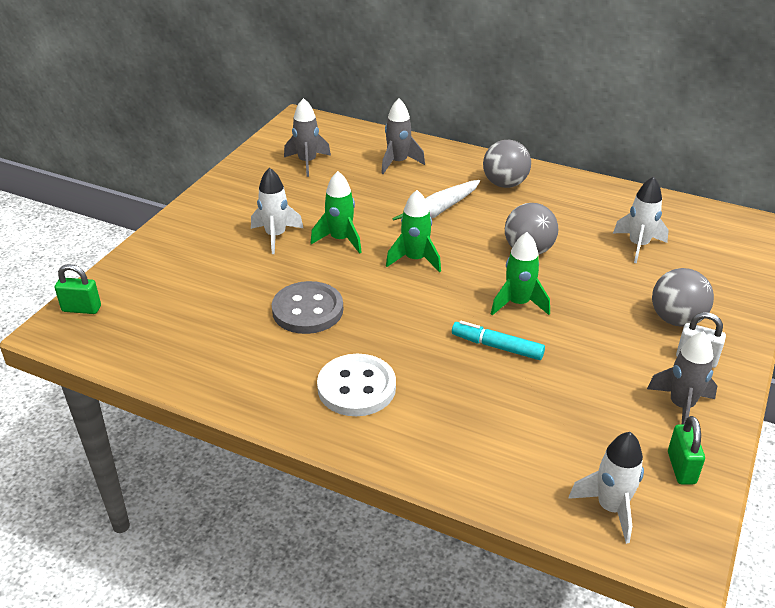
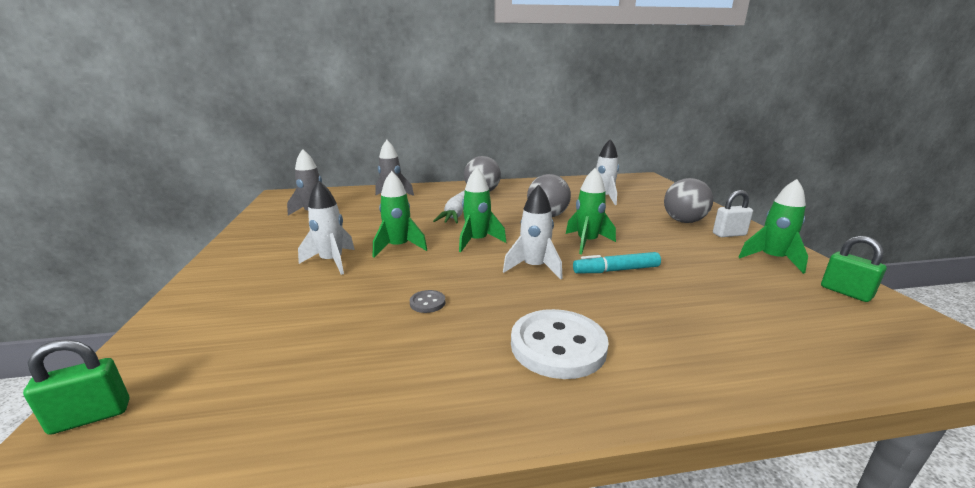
camera: 35 degrees left, 15 degrees down
(307, 310) = (427, 303): grey button -> grey button, size x0.44
(610, 508) = (876, 340): white rocket -> white rocket (534, 268)
(681, 406) = (772, 259): grey rocket -> green rocket

